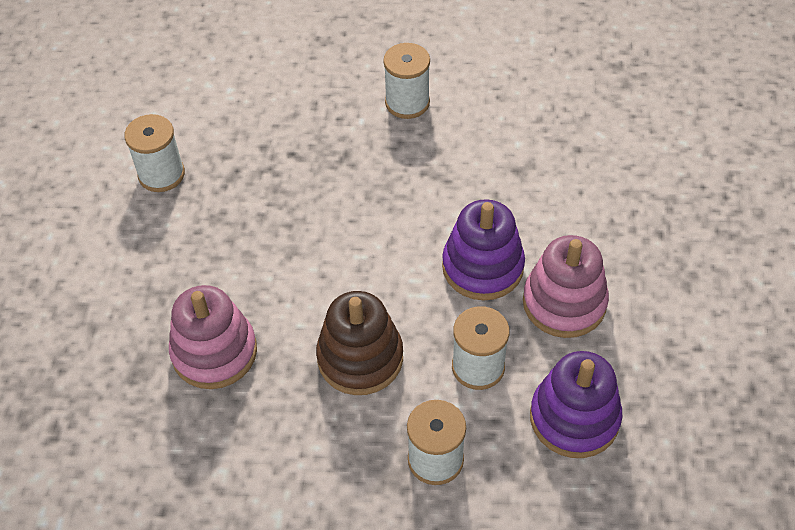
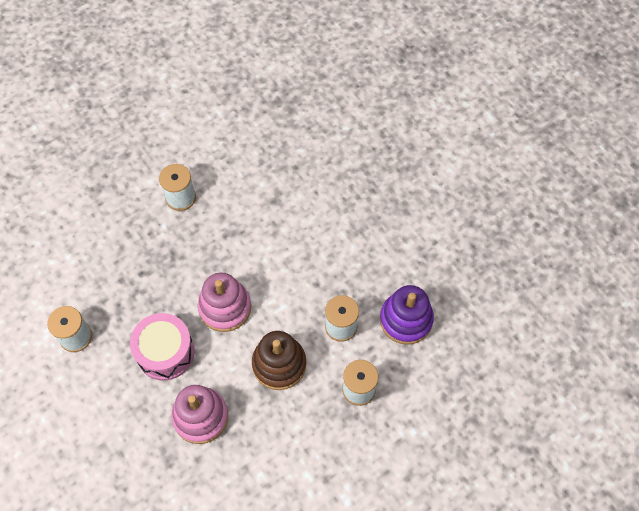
camera: 40 degrees left, 10 degrees up
(240, 254) = (165, 352): none -> pink drum
(482, 267) = (300, 269): purple stacking toy -> none
(564, 303) = (355, 261): pink stacking toy -> pink stacking toy (225, 307)

